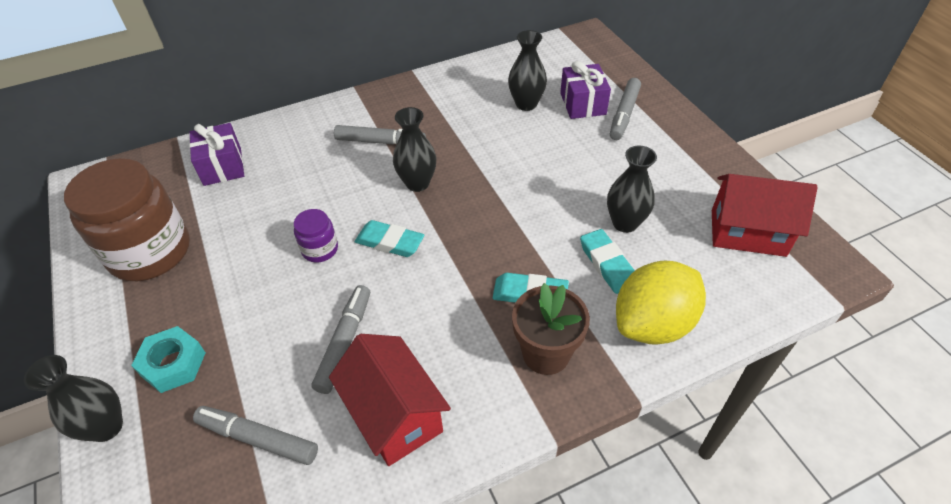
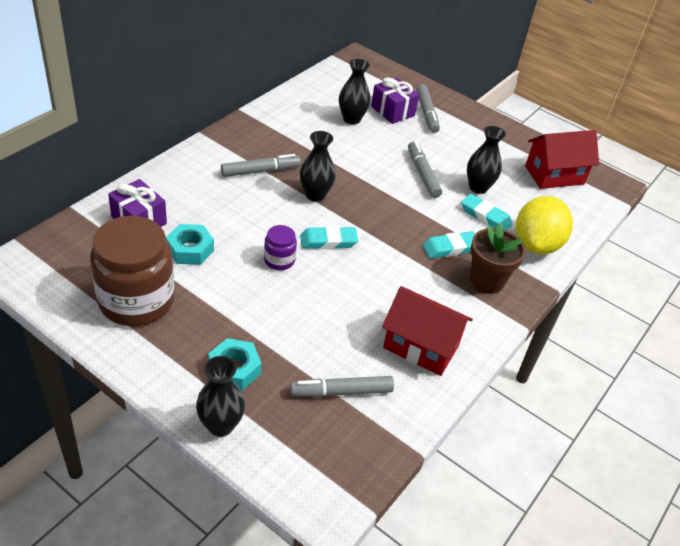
camera: 35 degrees left, 5 degrees down
(243, 211) = (190, 250): none -> turquoise nut
(345, 342) = (351, 315): grey marker -> grey marker (423, 174)

